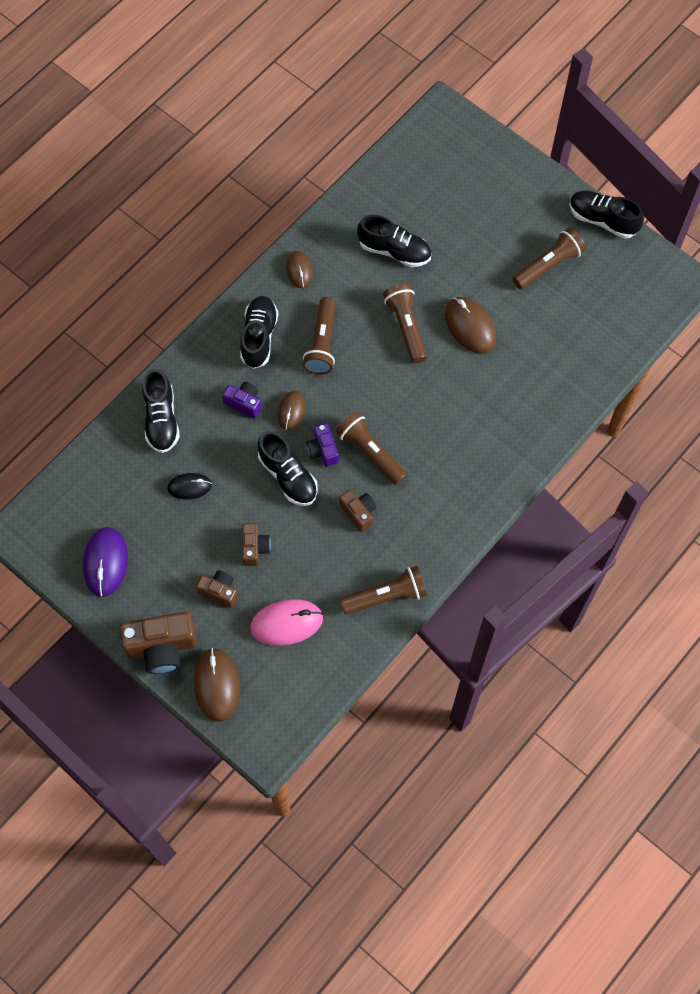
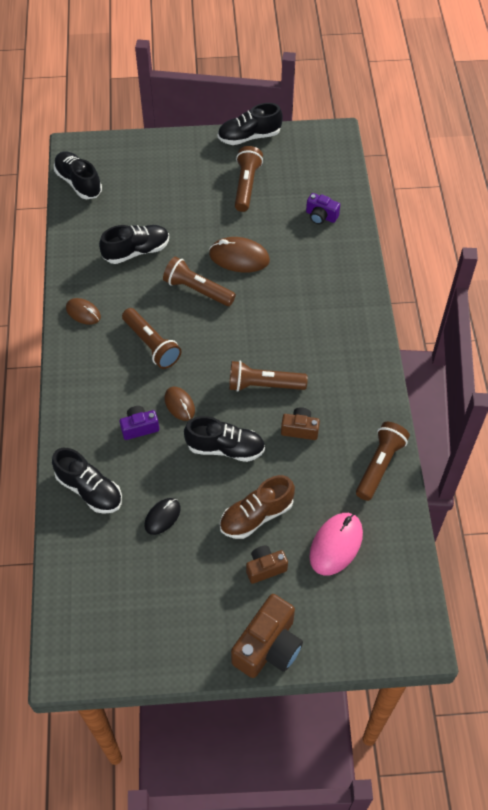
camera: 45 degrees left, 10 degrees down
(105, 562) = (158, 627): purple mouse -> none
(217, 685) = (337, 634): brown mouse -> none
(254, 548) = (256, 515): brown camera -> brown shoe
(259, 337) = (102, 376): black shoe -> black shoe (78, 182)
(323, 450) = (230, 411): purple camera -> purple camera (321, 216)

